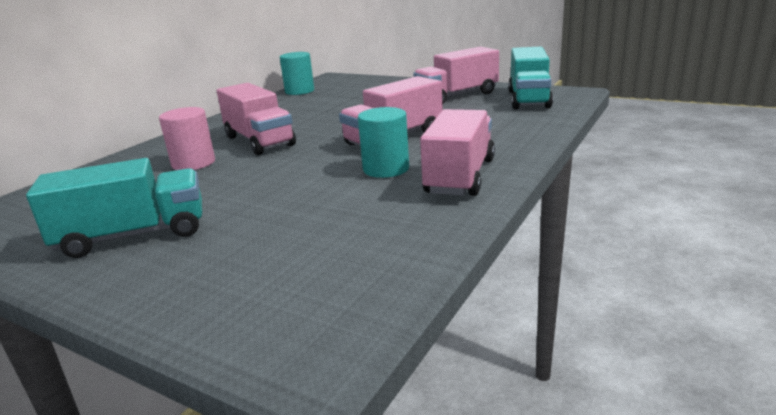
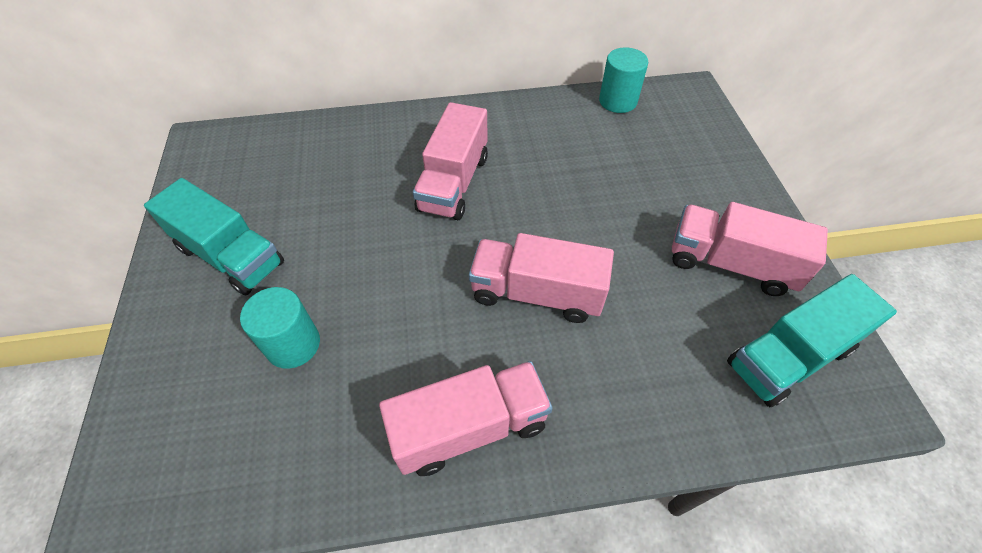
camera: 50 degrees right, 30 degrees up
(193, 163) = (375, 178): pink cylinder -> none
(386, 169) = (449, 343): turquoise cylinder -> turquoise cylinder (293, 344)

